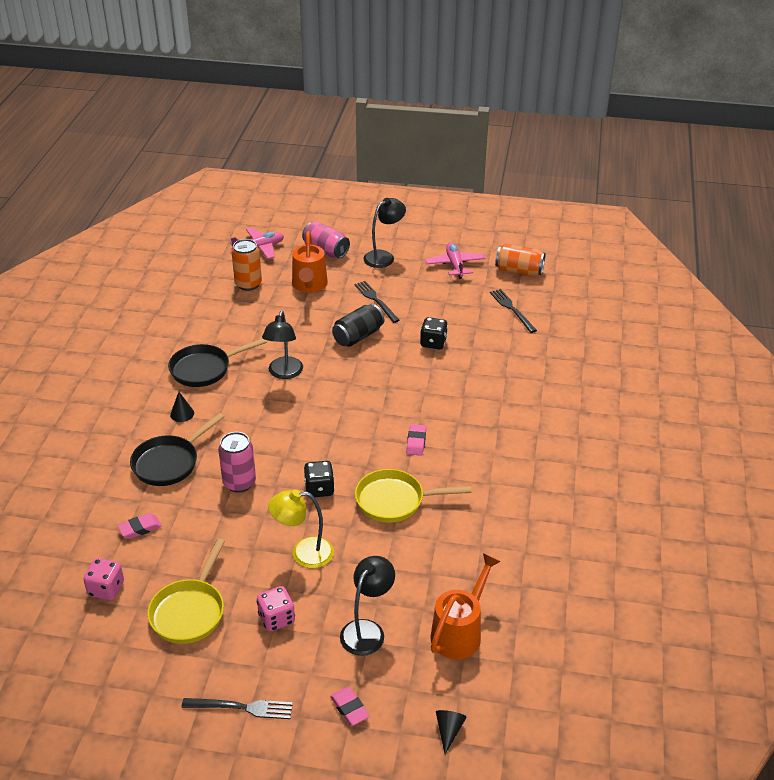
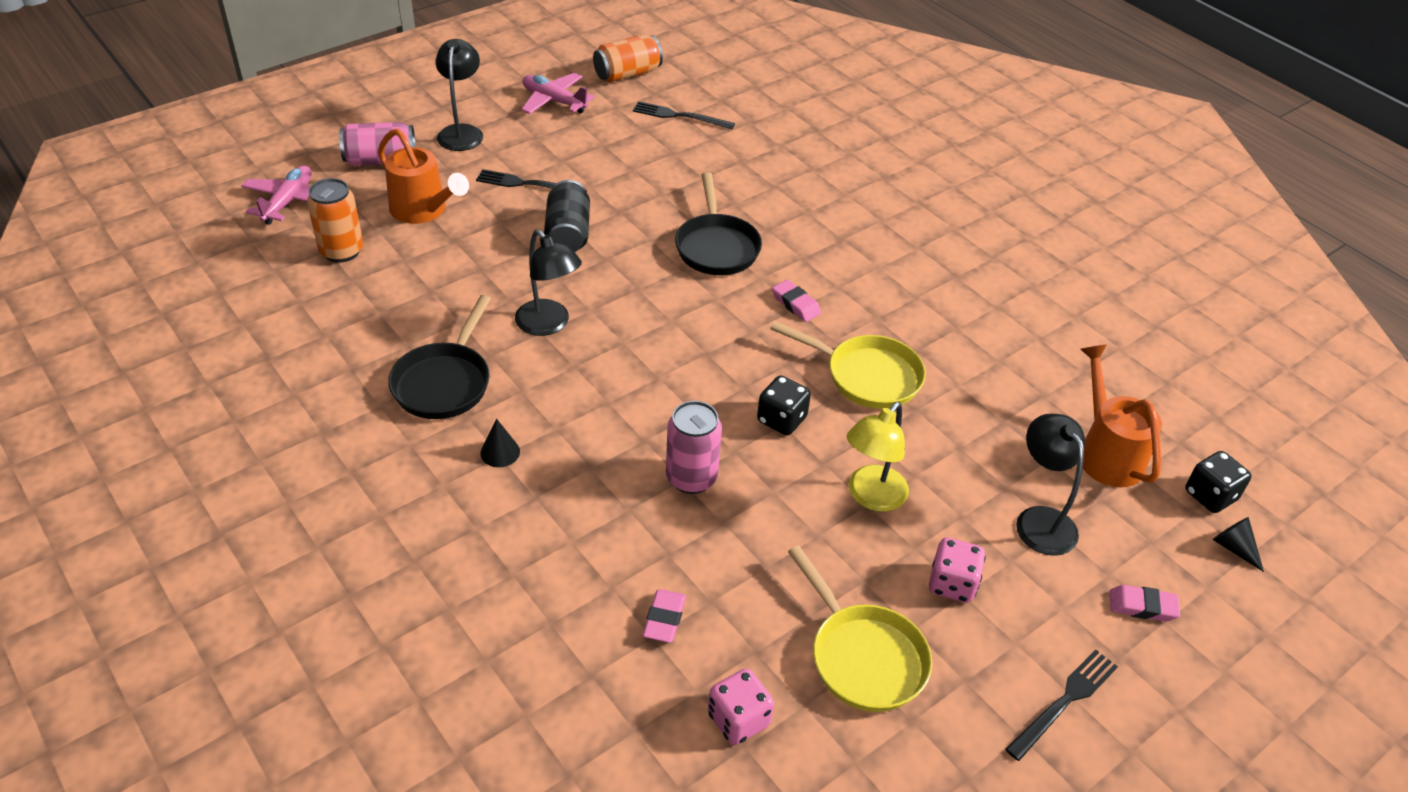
camera: 50 degrees left, 5 degrees up
(169, 463) = (576, 518): black pan -> black pan (716, 247)
(394, 501) = (867, 376): yellow pan -> yellow pan turned 105 degrees counterclockwise
(433, 343) = (656, 194): black dice -> black dice (1210, 496)

